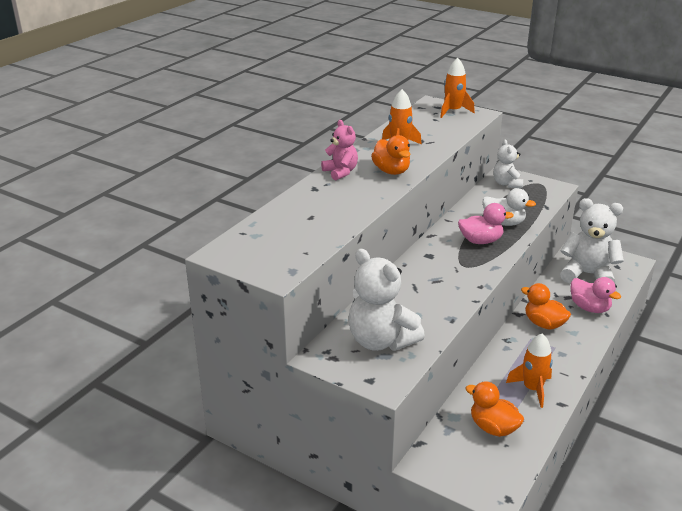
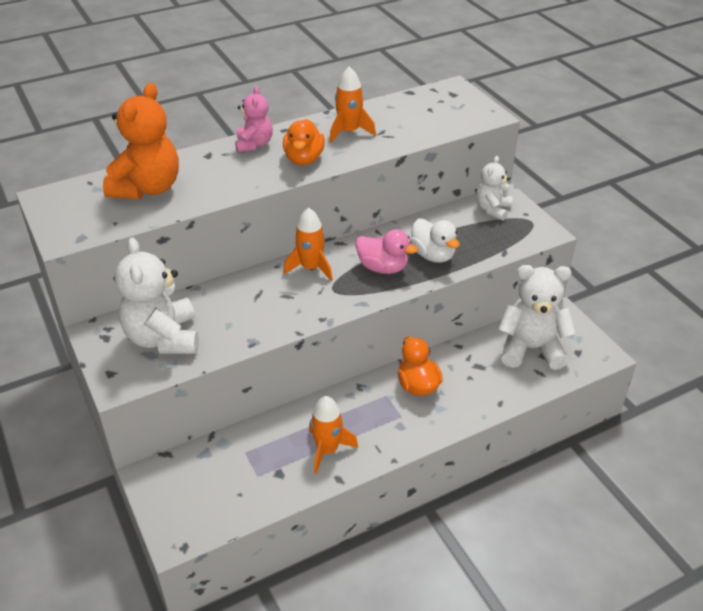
camera: 30 degrees right, 10 degrees up
(298, 223) = (147, 188): none -> orange teddy bear
(453, 111) = (463, 104): orange rocket -> orange rocket (311, 268)
(493, 428) = (246, 471): orange duck -> none
(587, 274) = (531, 348): white teddy bear -> white teddy bear turned 45 degrees counterclockwise
(589, 308) = (488, 388): pink duck -> none

